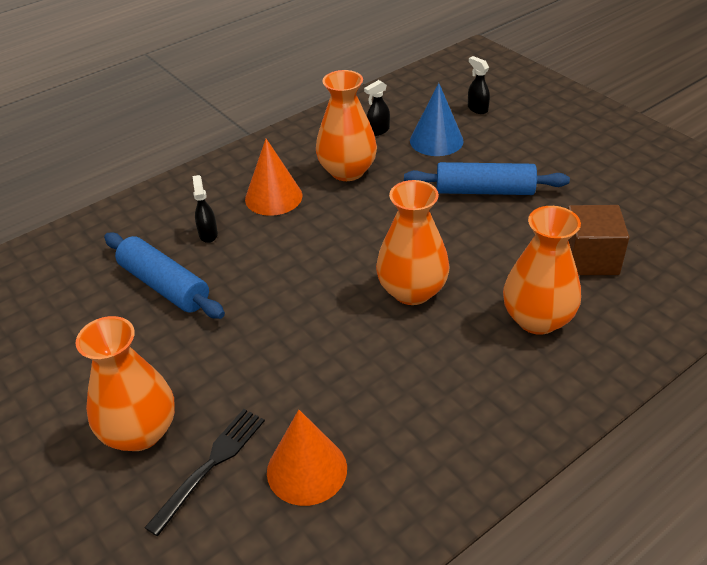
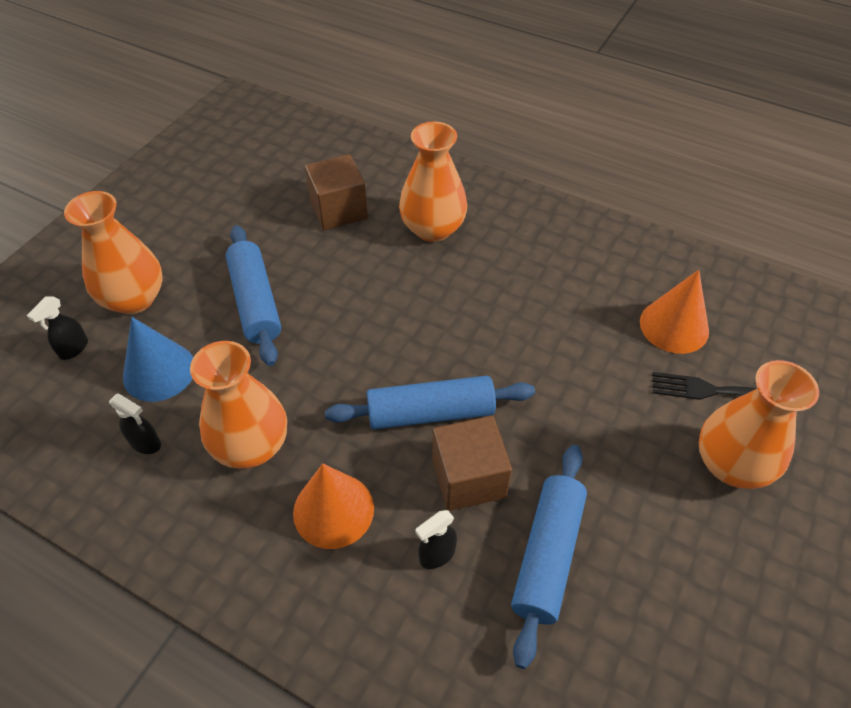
camera: 115 degrees left, 10 degrees up
(250, 264) = (468, 478): none -> brown cube
(318, 260) = (430, 413): none -> blue rolling pin
(412, 291) = (439, 319): orange vase -> orange vase (134, 299)

